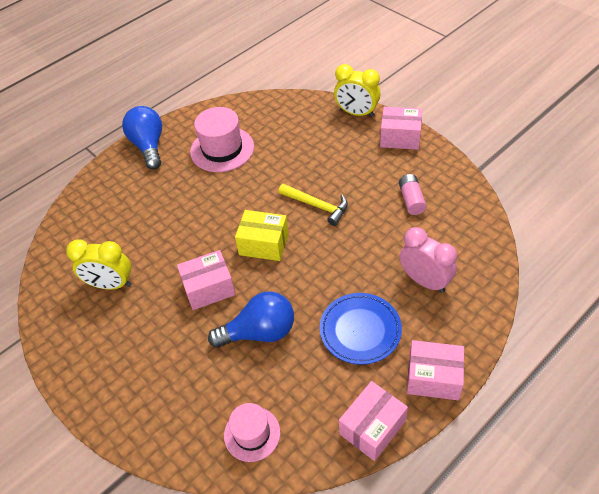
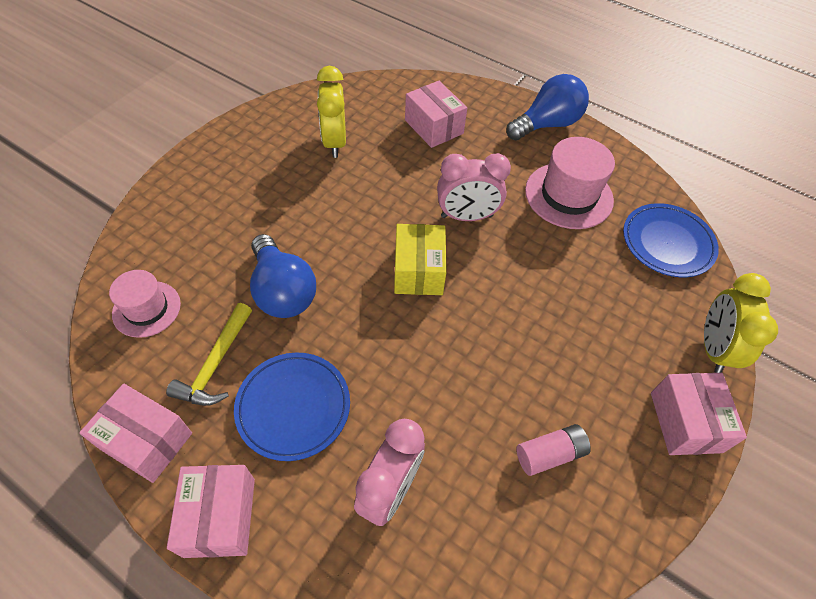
camera: 70 degrees right, 5 degrees up
(209, 288) = (341, 228): pink box -> pink box (433, 127)
(222, 208) = (466, 216): none -> pink clock
(277, 111) = (667, 243): none -> blue plate
(317, 206) = (500, 322): yellow hammer -> yellow hammer (216, 364)

